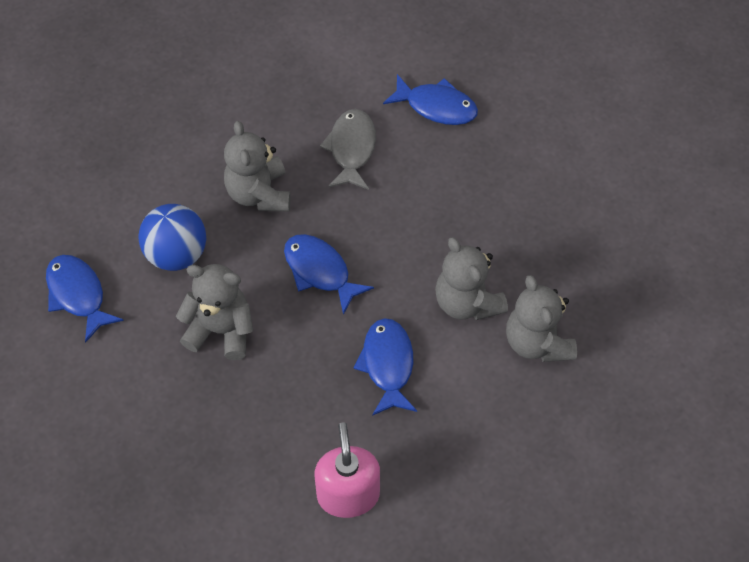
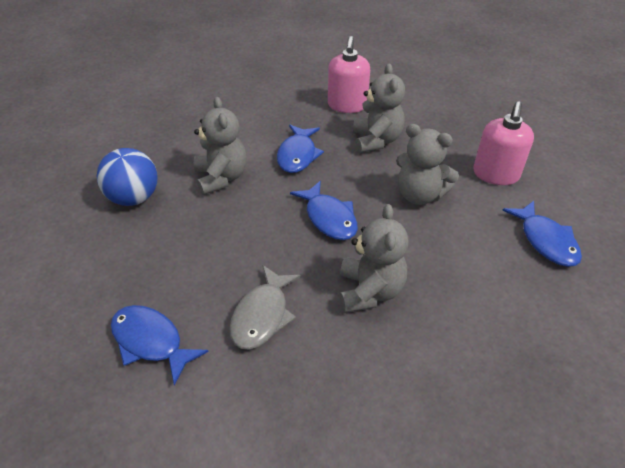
camera: 165 degrees left, 15 degrees down
(126, 389) = (495, 174): none -> pink soap dispenser
(177, 254) = (455, 255): blue ball -> blue ball (134, 198)
(537, 342) = (186, 148): grey teddy bear -> grey teddy bear (376, 140)

